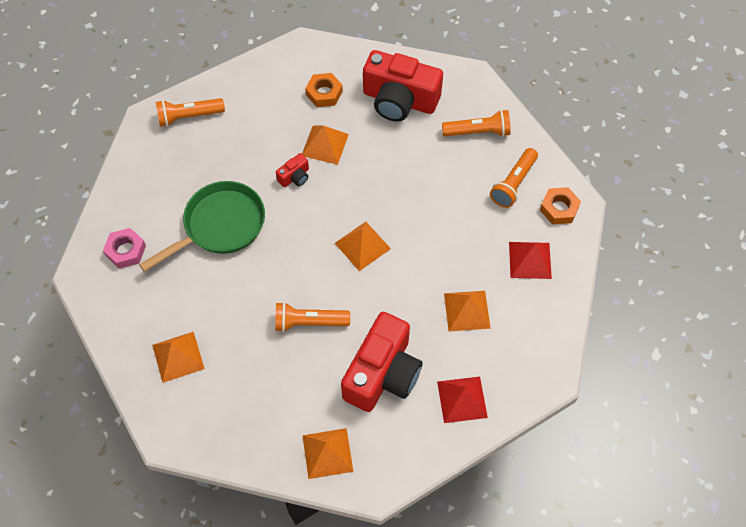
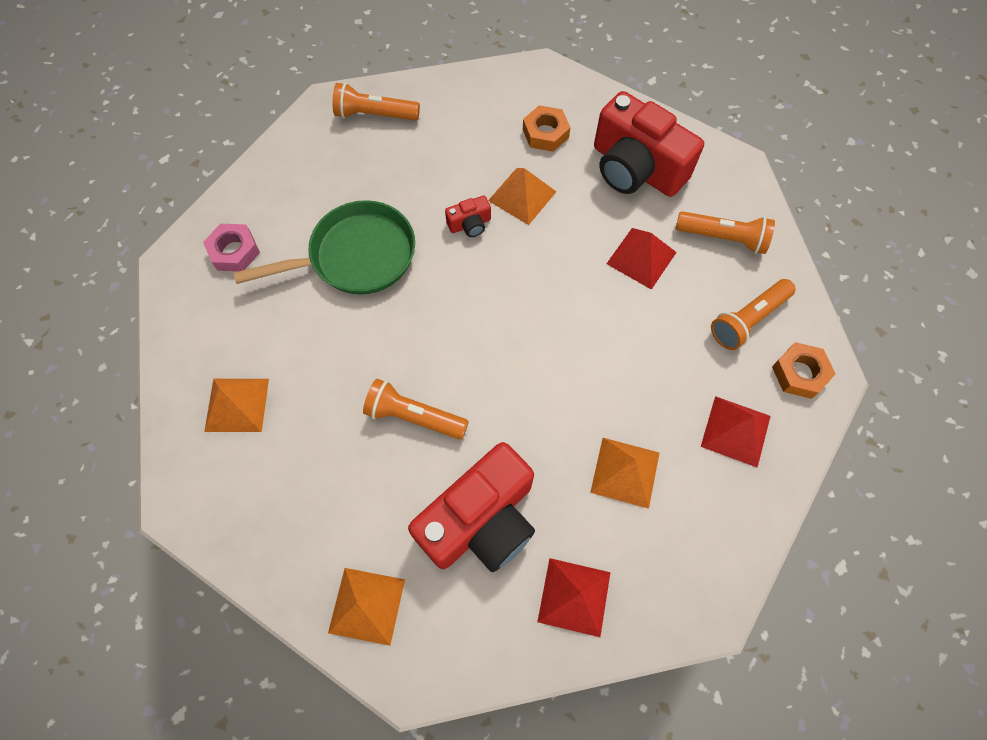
camera: 20 degrees right, 5 degrees up
(362, 246) = (520, 338): orange pyramid -> none
(426, 163) = (641, 258): none -> red pyramid

